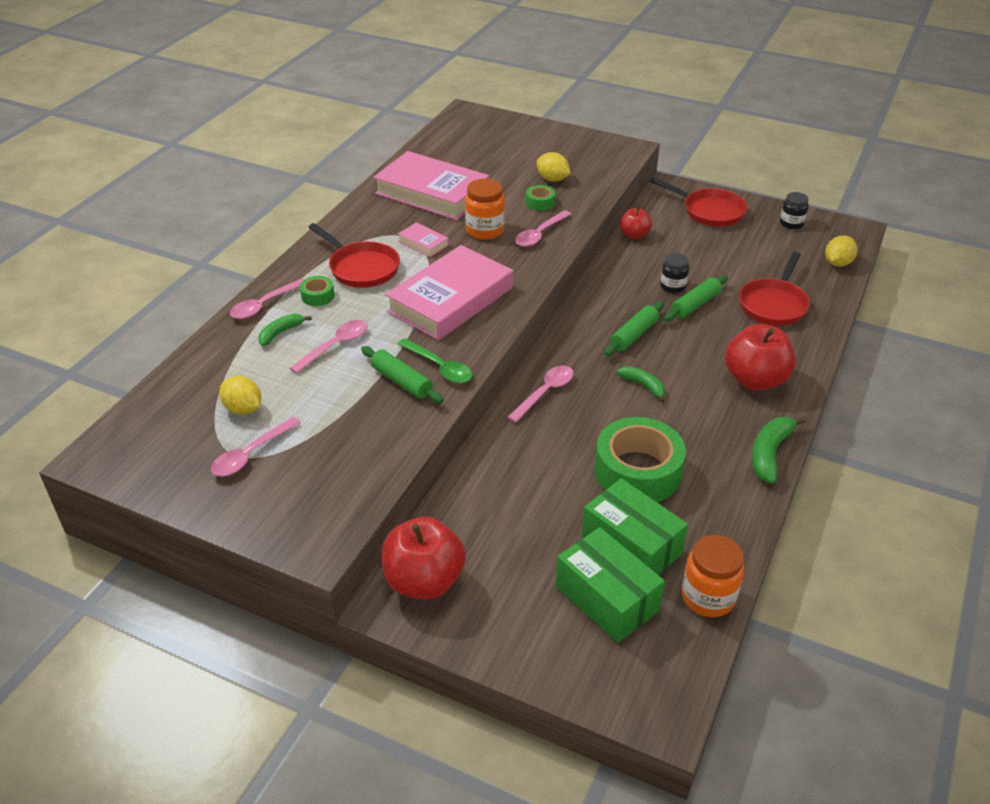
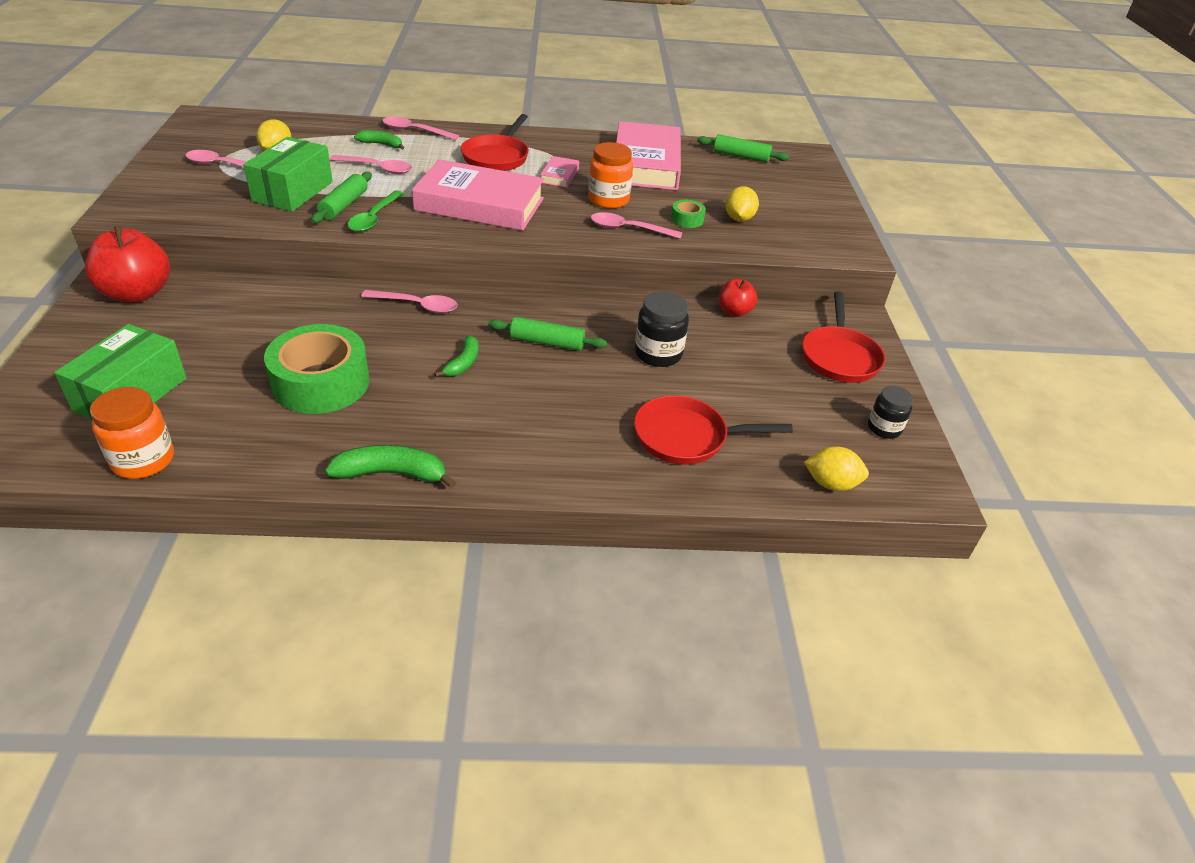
camera: 60 degrees right, 0 degrees up
(318, 296) = (442, 148): green tape -> none
(631, 545) = (208, 397): green box -> green box (293, 191)
(672, 286) = (658, 354): black jar -> black jar, size x1.51
(695, 305) = (636, 375): green rolling pin -> green rolling pin (741, 156)
(755, 380) = (522, 443): red apple -> none

